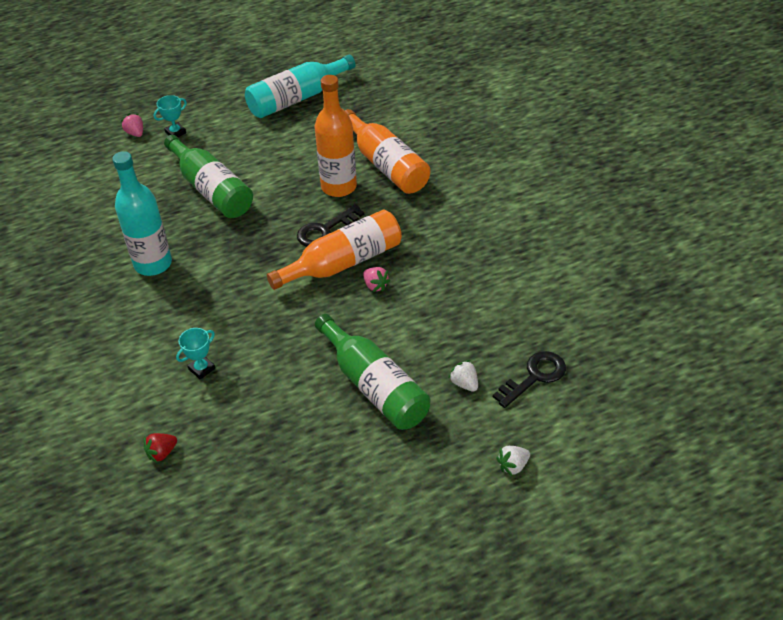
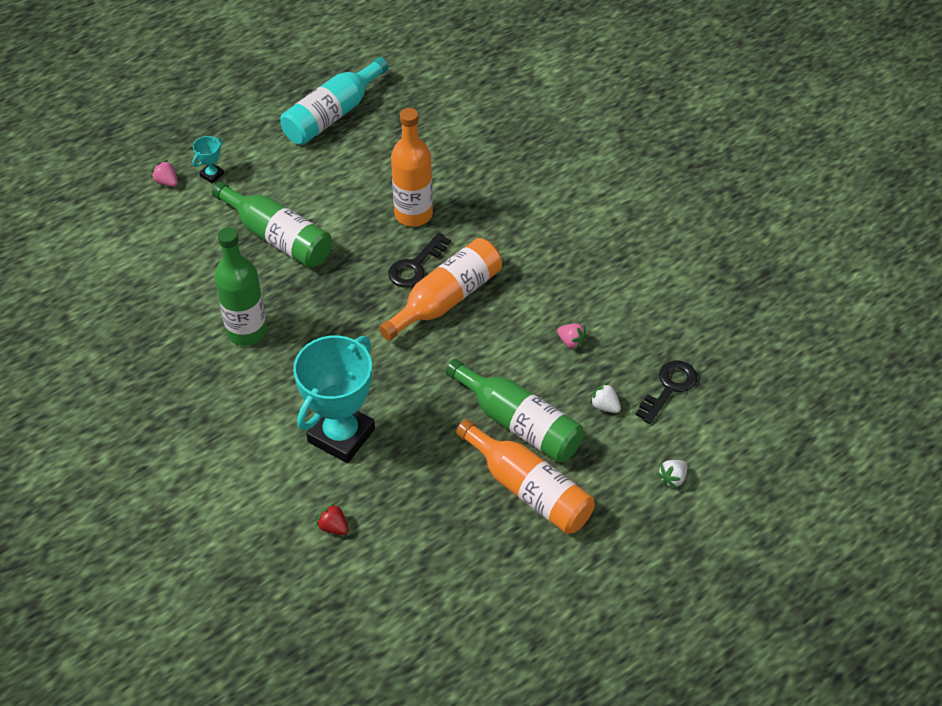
camera: 15 degrees left, 5 degrees up
(153, 264) = (247, 331): turquoise bottle -> green bottle
(162, 453) = (333, 527): red strawberry -> red strawberry turned 90 degrees clockwise
(201, 369) = (341, 435): turquoise trophy -> turquoise trophy, size x2.46
(375, 285) = (487, 319): pink strawberry -> pink strawberry (571, 342)
(386, 165) = (455, 181): orange bottle -> orange bottle (529, 489)

